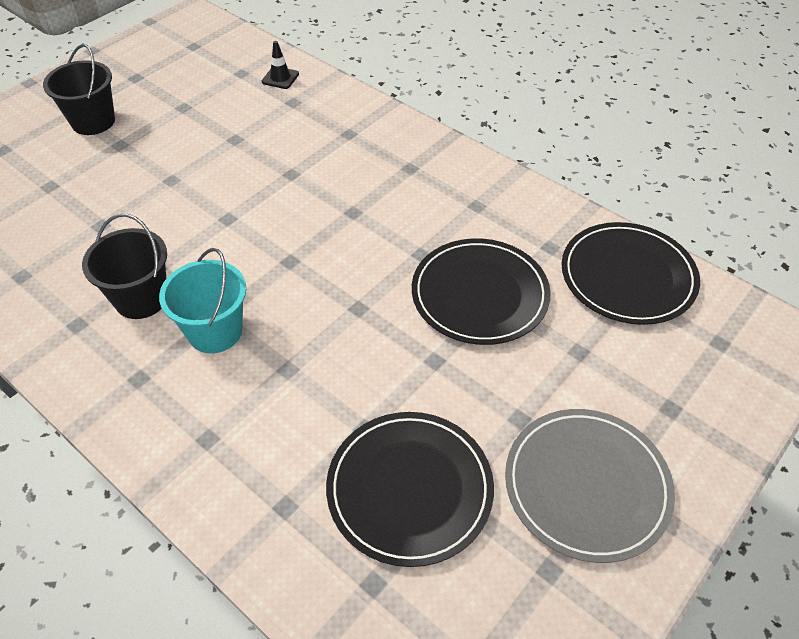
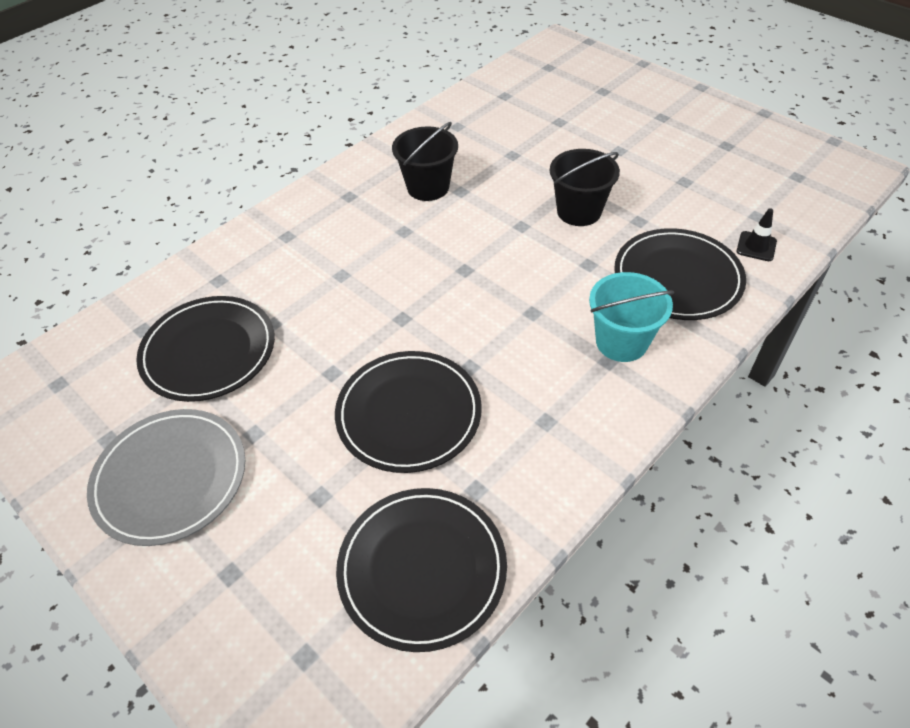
camera: 95 degrees right, 0 degrees up
(93, 121) = (650, 130): black bucket -> black bucket (579, 211)
(215, 331) = (388, 230): turquoise bucket -> turquoise bucket (621, 342)
(314, 123) = (677, 278): none -> black plate

